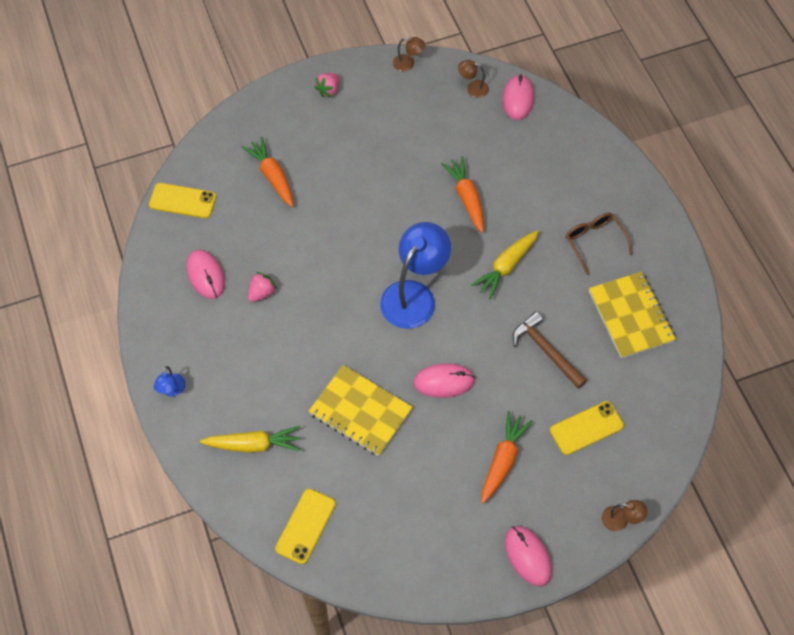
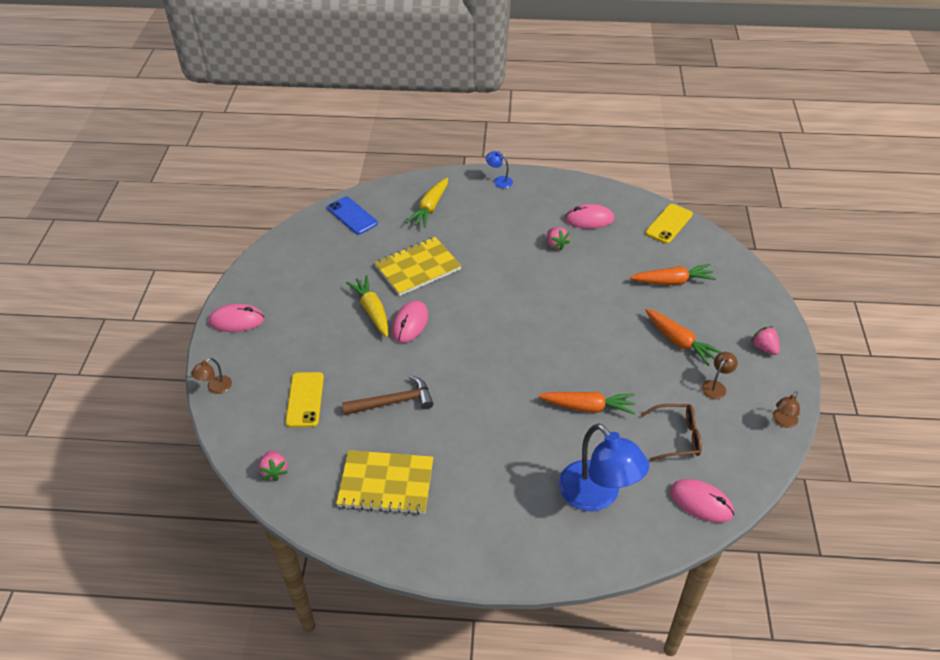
camera: 115 degrees right, 15 degrees down
(305, 526) = (352, 216): yellow phone -> blue phone
(414, 295) = (502, 333): blue lamp -> blue lamp (597, 496)
(472, 88) = (730, 466): brown lamp -> brown lamp (716, 386)
(503, 460) = (319, 335): orange carrot -> orange carrot (679, 342)
(506, 267) = (495, 407): yellow carrot -> yellow carrot (372, 310)
(594, 242) = (484, 491): brown glasses -> brown glasses (677, 437)
(672, 410) = (274, 471): none -> pink strawberry

